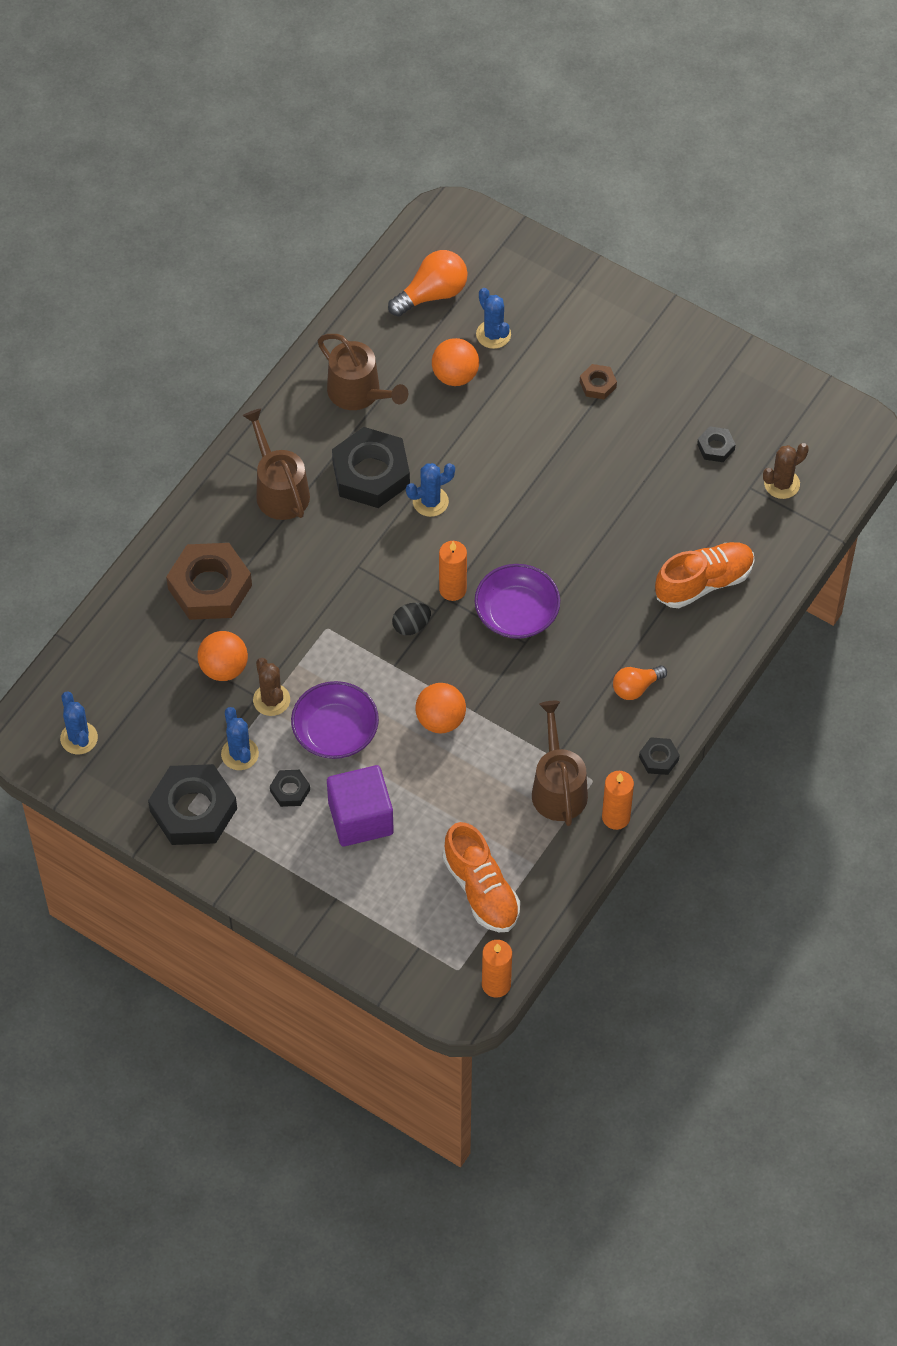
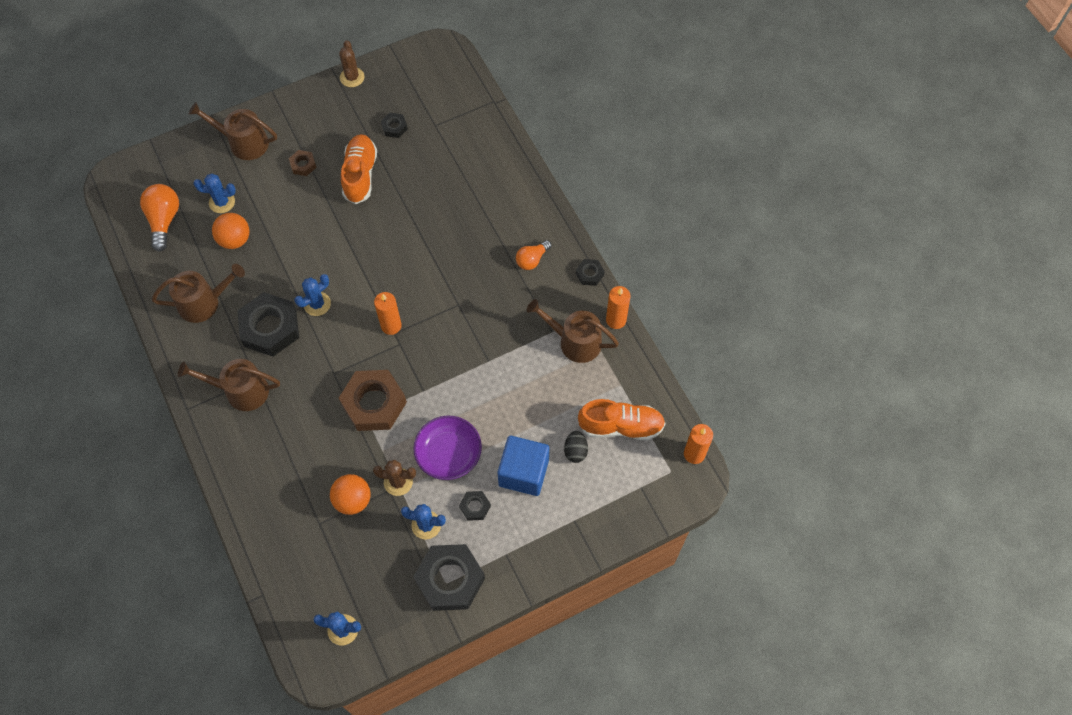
camera: 60 degrees left, 5 degrees up
(210, 587) = (283, 475): brown nut -> brown nut (374, 403)
(360, 818) = (523, 472): purple cube -> blue cube
(411, 626) = (401, 364): black egg -> black egg (575, 451)
(430, 501) = (317, 304): blue cactus -> blue cactus turned 45 degrees clockwise
(440, 720) = (482, 384): orange ball -> none
(516, 613) = (434, 298): purple bowl -> none
(585, 309) = (244, 143): none -> brown watering can
(636, 687) = (532, 260): orange light bulb -> orange light bulb turned 45 degrees clockwise
(704, 582) = (483, 184): orange shoe -> orange shoe (360, 175)
(782, 484) = (444, 108): brown cactus -> brown cactus (352, 77)

